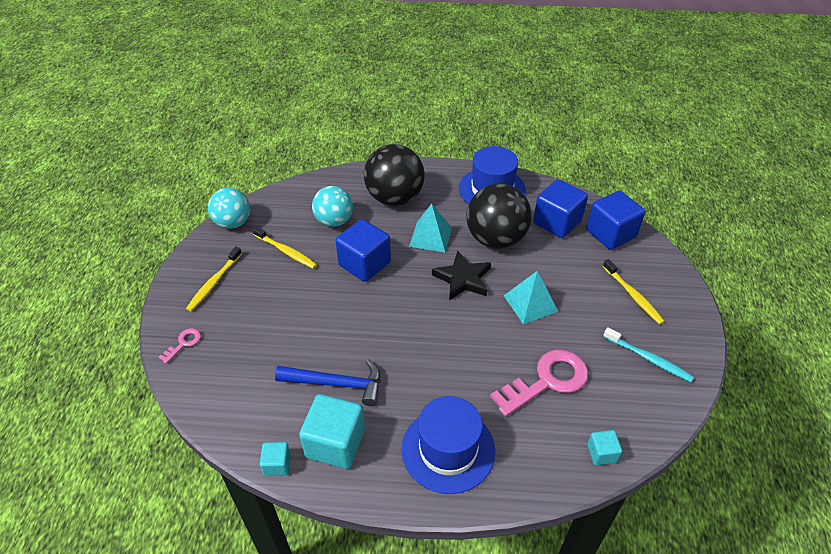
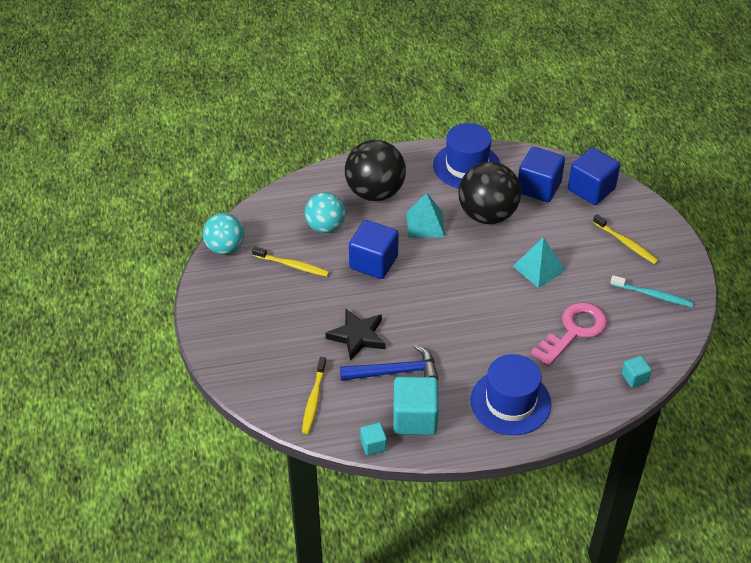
camera: 15 degrees left, 0 degrees up
(184, 343) = (239, 368): pink key -> none
(214, 282) = (237, 308): yellow toothbrush -> yellow toothbrush (314, 399)
(462, 279) = (470, 258): black star -> black star (357, 336)

